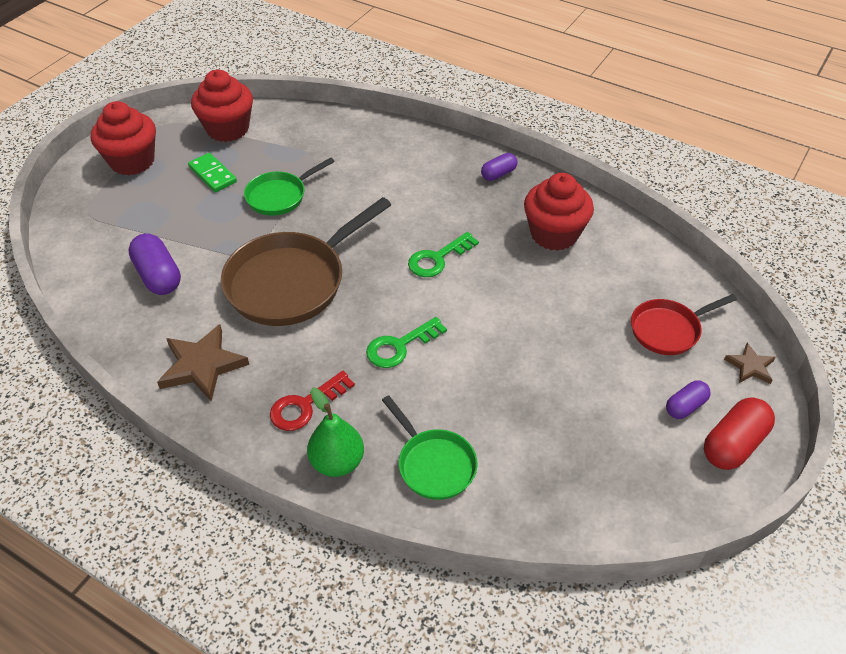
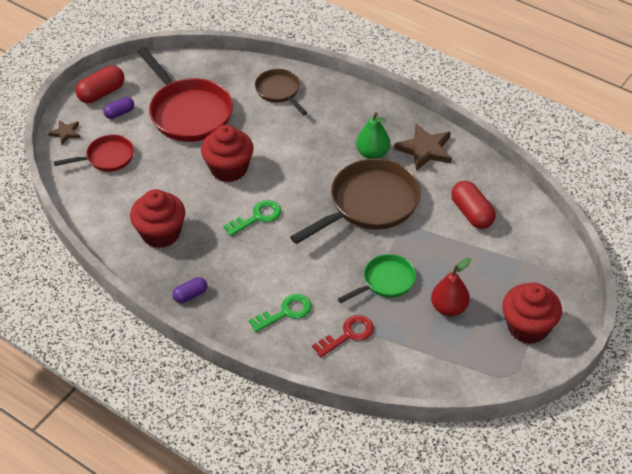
camera: 175 degrees left, 0 degrees up
(158, 276) = (472, 213): purple capsule -> red capsule
(213, 174) = (449, 308): green domino -> red pear
(228, 129) = (445, 364): red cupcake -> red cupcake (229, 169)
(305, 405) = (355, 124): red key -> red key (348, 335)
(337, 462) = (335, 95): green pear -> green pear (372, 153)
(400, 346) = (293, 155): green key -> green key (285, 312)
(433, 464) = (279, 91): green pan -> brown pan
(576, 413) = (188, 112): none -> red pan

